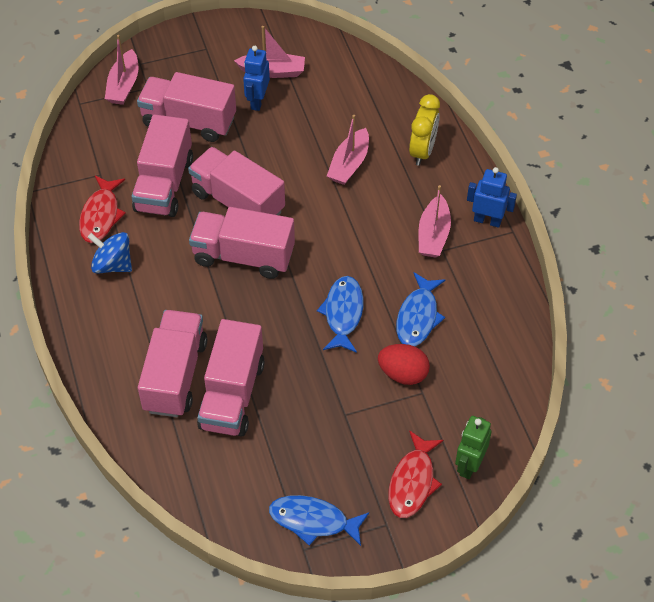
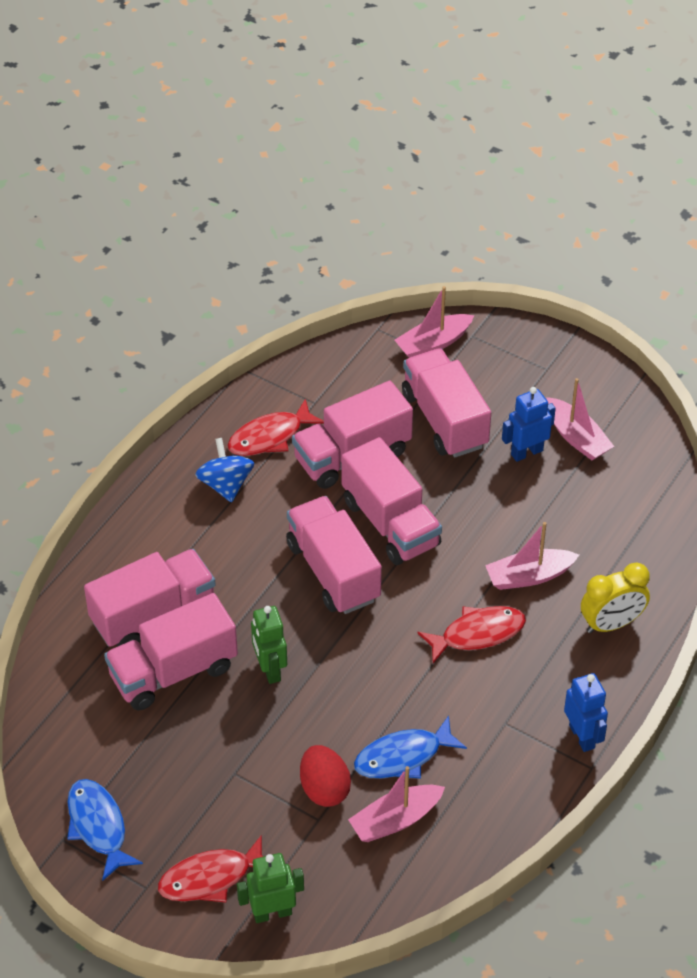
camera: 50 degrees right, 5 degrees down
(238, 202) = (390, 523): pink truck -> pink truck turned 150 degrees clockwise
(284, 341) = (269, 669): none -> green robot
(343, 313) = (346, 694): blue fish -> none
(365, 218) = (477, 634): none -> red fish
(433, 235) = (516, 703): pink boat -> pink boat (395, 820)

